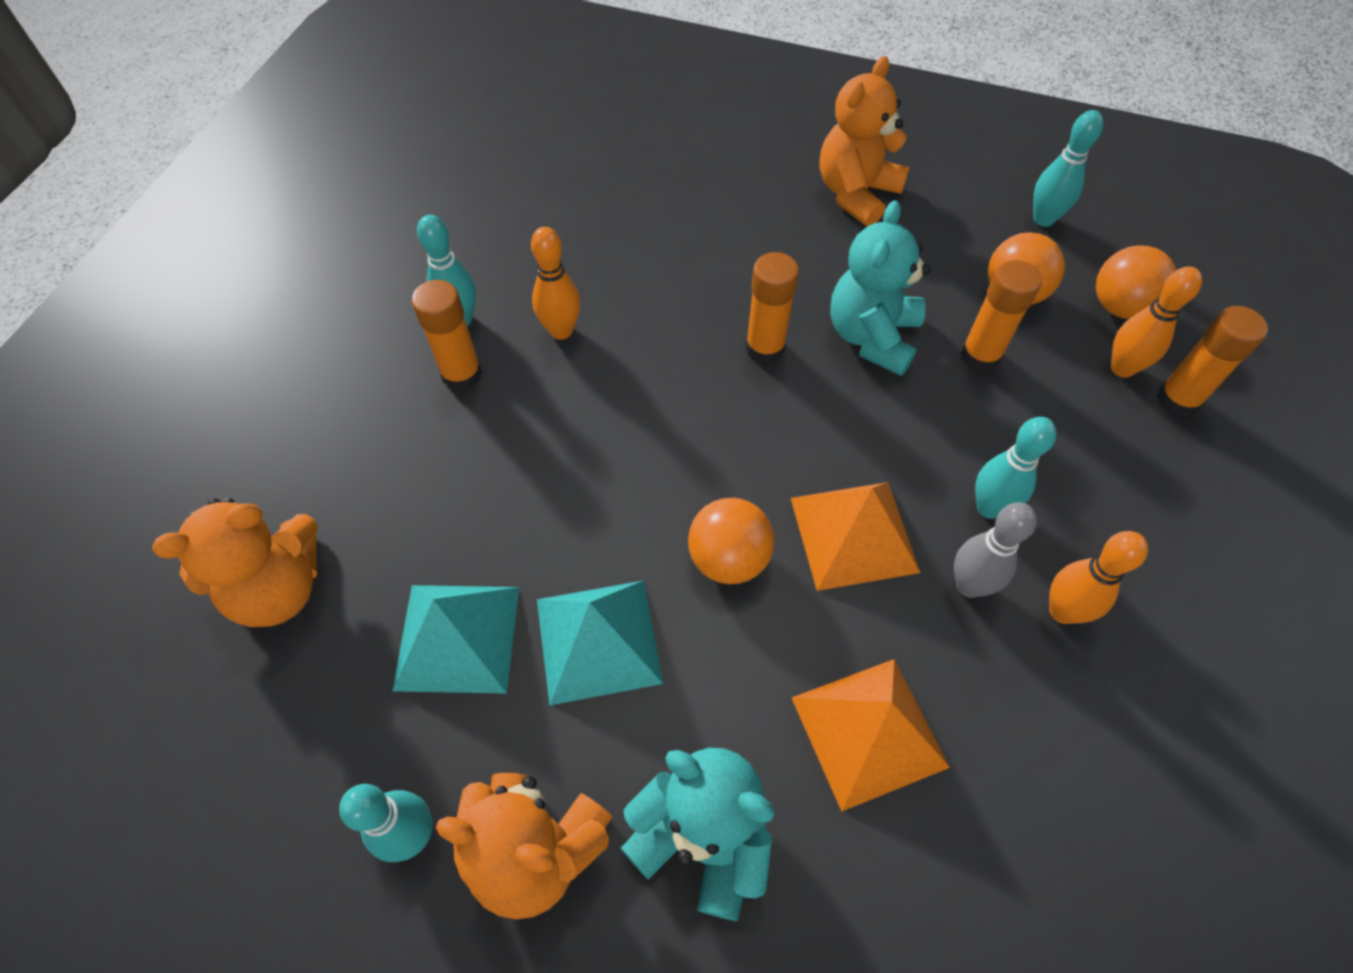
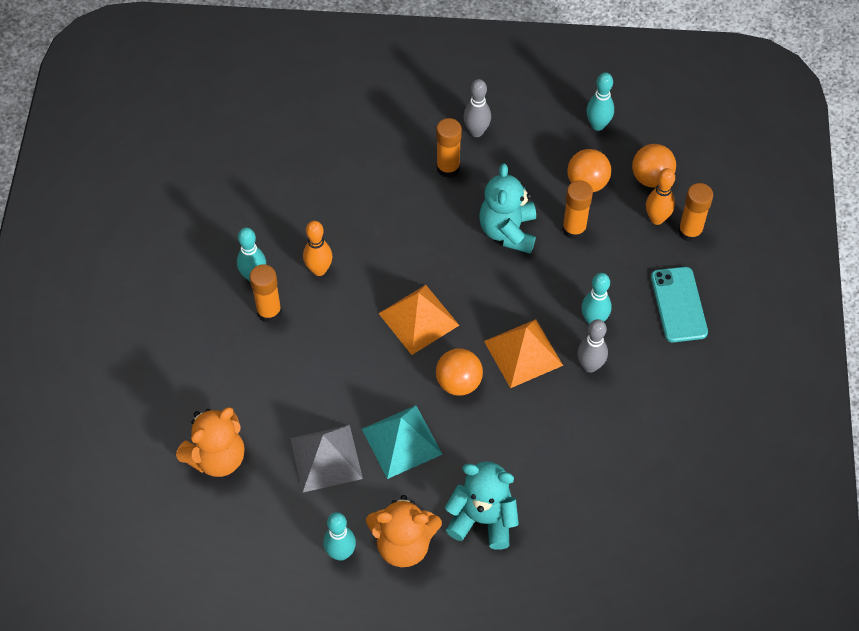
camera: 15 degrees left, 0 degrees up
(457, 637) = (326, 458): turquoise pyramid -> grey pyramid
(765, 348) = (446, 253): orange glue stick -> orange glue stick (448, 168)
(856, 194) = (476, 131): orange teddy bear -> grey bowling pin
(869, 731) = (552, 451): orange pyramid -> orange pyramid (418, 319)
(1062, 611) = (640, 368): orange bowling pin -> none
(1146, 514) = (678, 305): none -> turquoise phone

